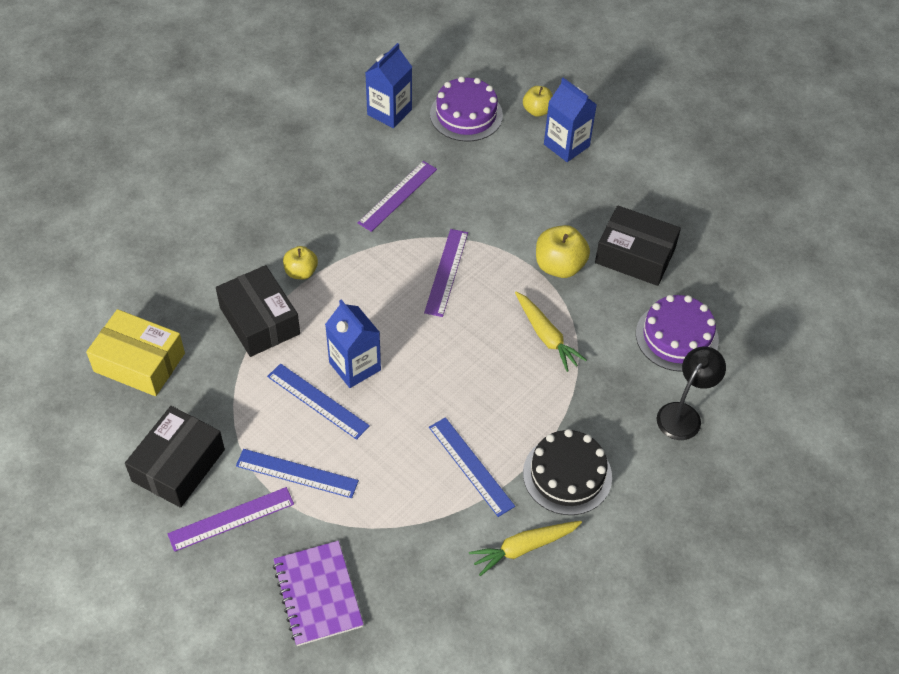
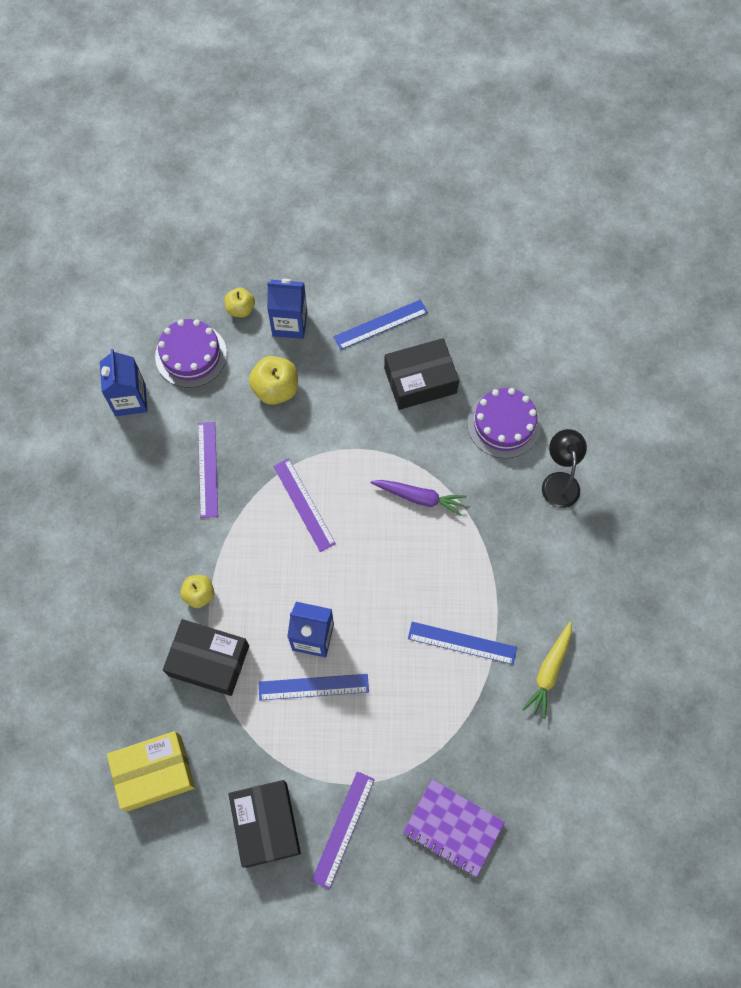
camera: 40 degrees left, 15 degrees up
(297, 473) = (353, 754): blue ruler -> blue ruler (380, 324)
(546, 336) = (419, 498): yellow carrot -> purple carrot
(559, 266) = (377, 432): yellow apple -> yellow apple (276, 389)
(567, 475) = (528, 593): black cake -> none

